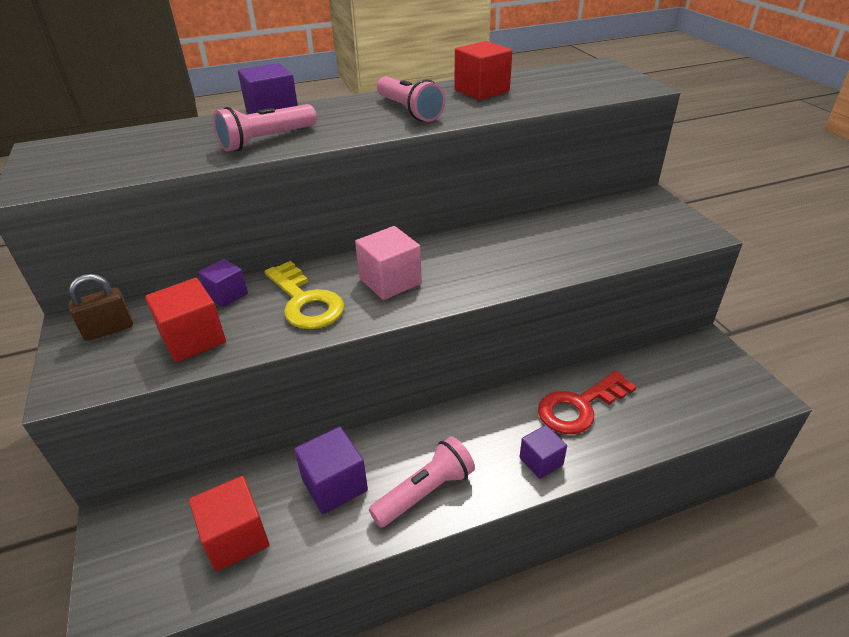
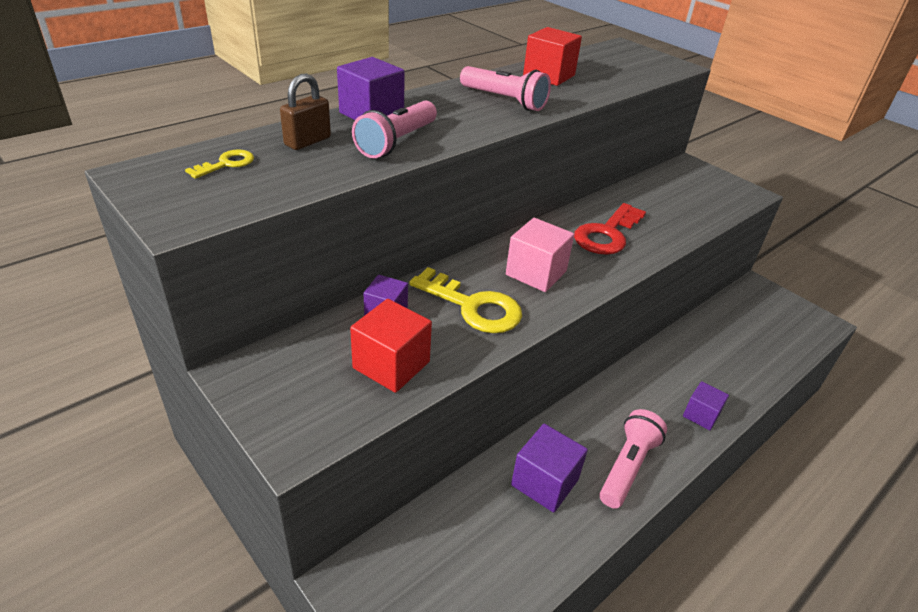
camera: 25 degrees left, 0 degrees up
(109, 329) = (286, 373): brown padlock -> brown padlock (307, 141)
(112, 147) = (226, 164): none -> yellow key
(236, 537) = (487, 558): red cube -> none
(579, 407) = (699, 361): red key -> red key (607, 234)

